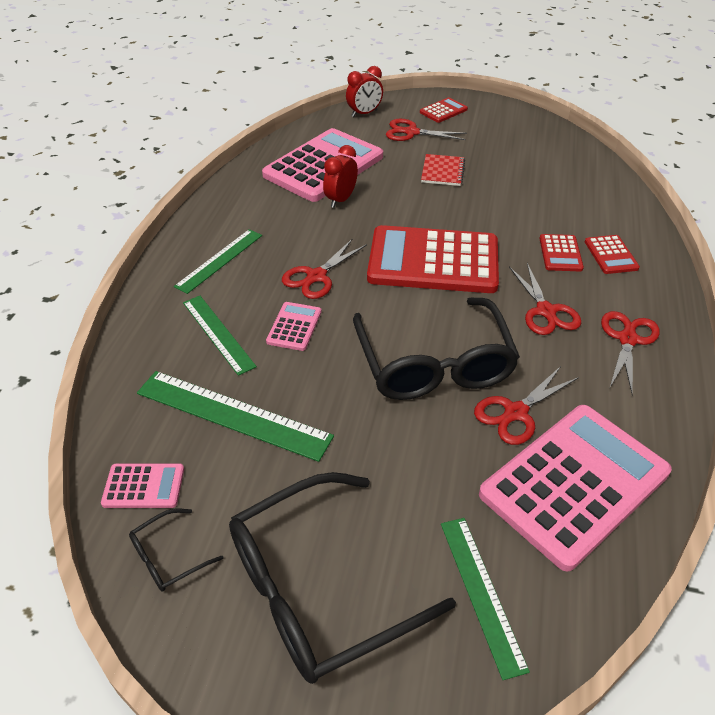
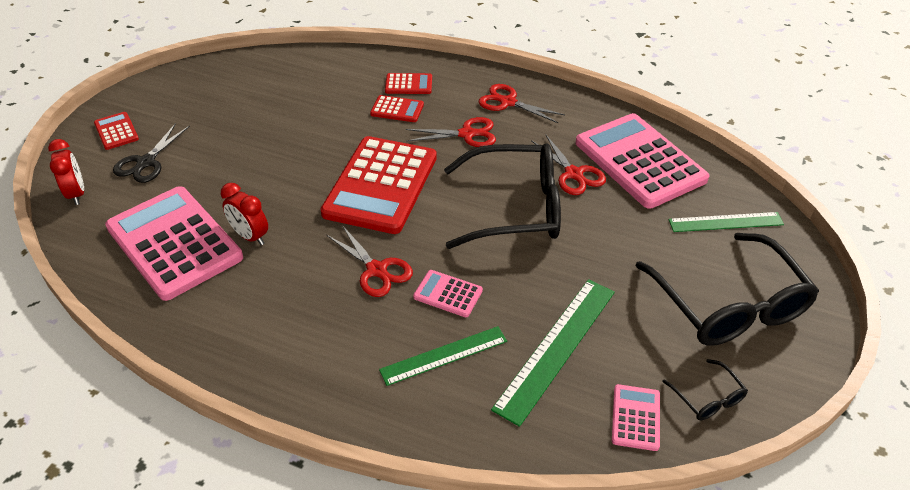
camera: 80 degrees left, 0 degrees up
(220, 260) = (321, 350): green ruler -> none
(411, 132) = (146, 162): red scissors -> black scissors
(442, 171) = (237, 153): red notebook -> none

